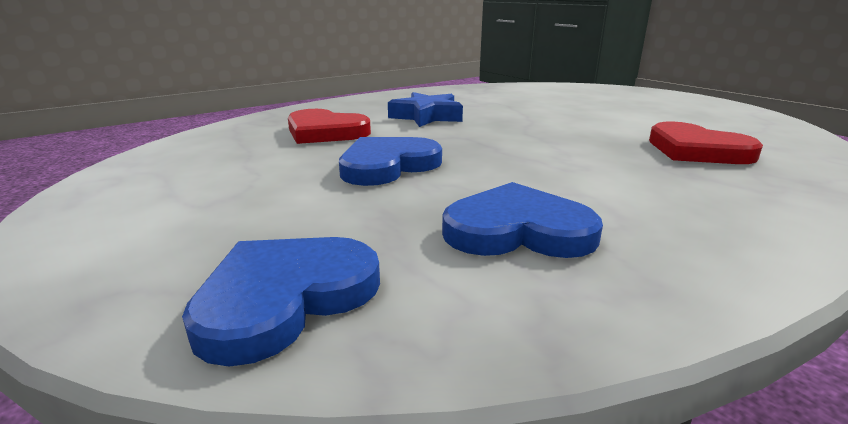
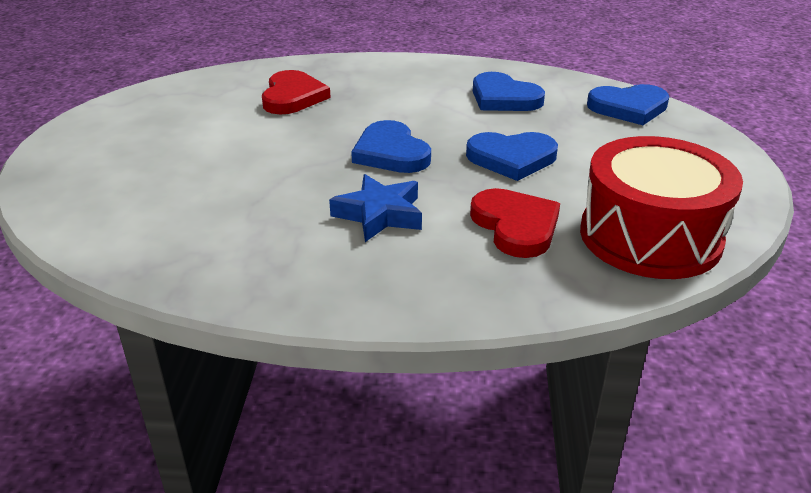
camera: 140 degrees left, 10 degrees up
(204, 150) = (650, 236): none -> red drum
(497, 141) = (391, 153): none -> blue heart

